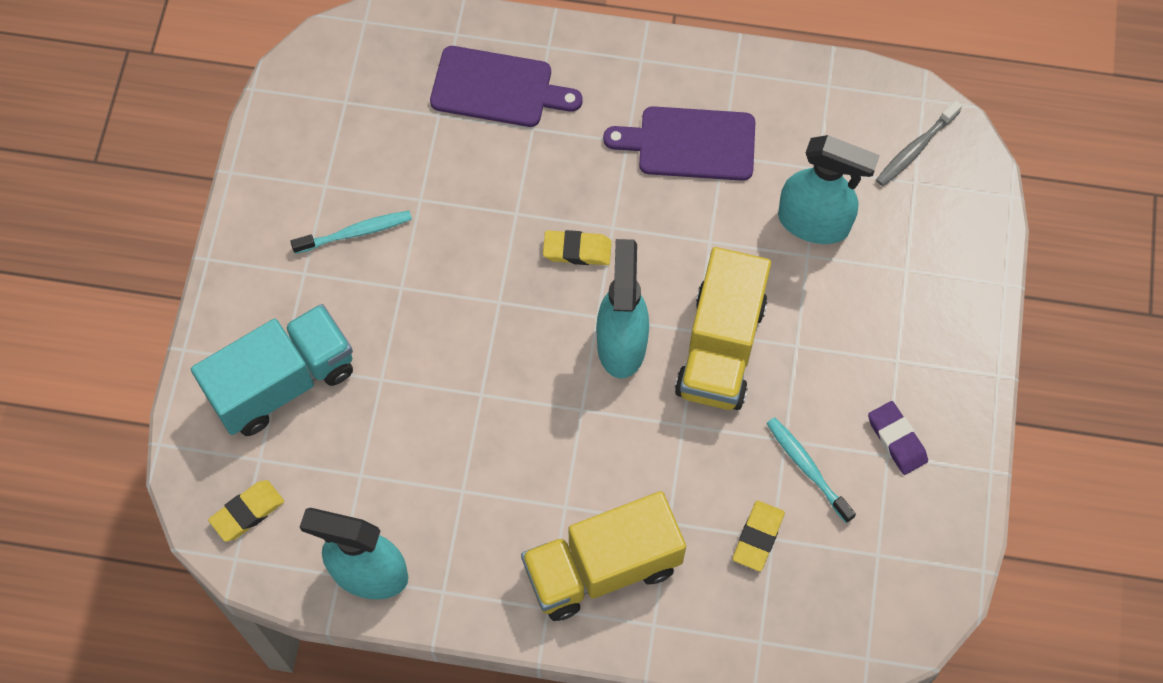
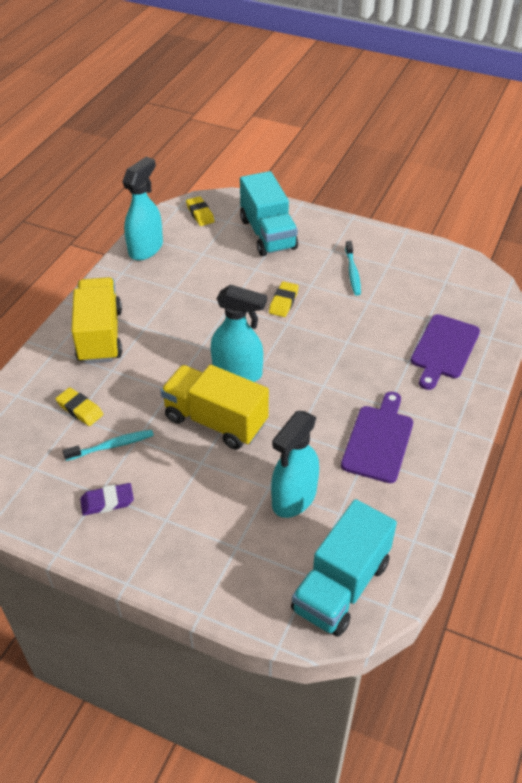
camera: 105 degrees right, 20 degrees down
(577, 250) = (311, 365): yellow eraser -> yellow eraser (283, 302)
(916, 149) = (341, 586): grey toothbrush -> turquoise truck

